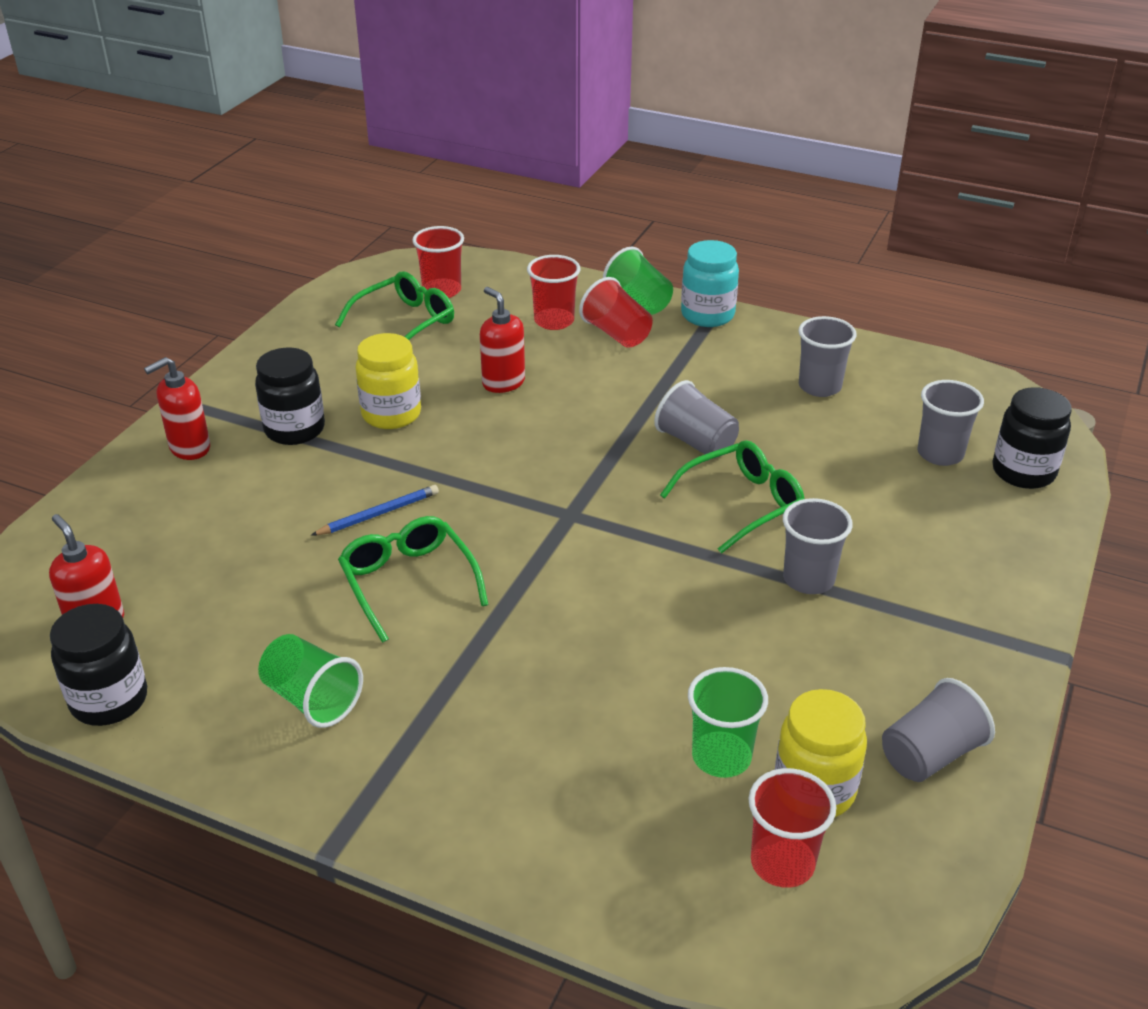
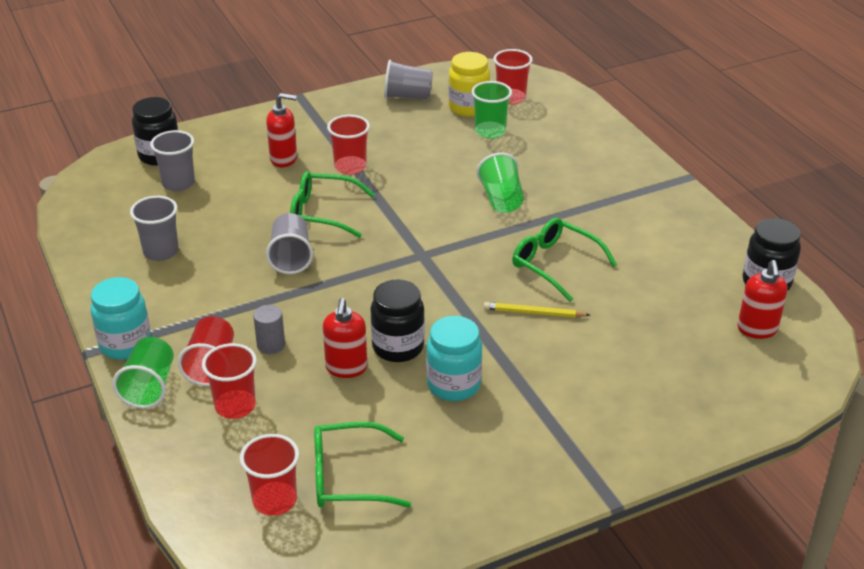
camera: 140 degrees left, 0 degrees up
(189, 448) = (626, 436): red soap dispenser -> red soap dispenser (284, 159)
(294, 429) = (535, 410): black jar -> black jar (398, 347)
(312, 699) = (655, 233): green cup -> green cup (501, 199)
(378, 514) = (534, 313): blue pencil -> yellow pencil
(391, 414) = (453, 385): yellow jar -> turquoise jar
(408, 582) = (554, 264): green glasses -> green glasses turned 120 degrees clockwise
(593, 368) = (271, 345): none -> grey cylinder
(808, 579) = (350, 167): grey cup -> red cup

